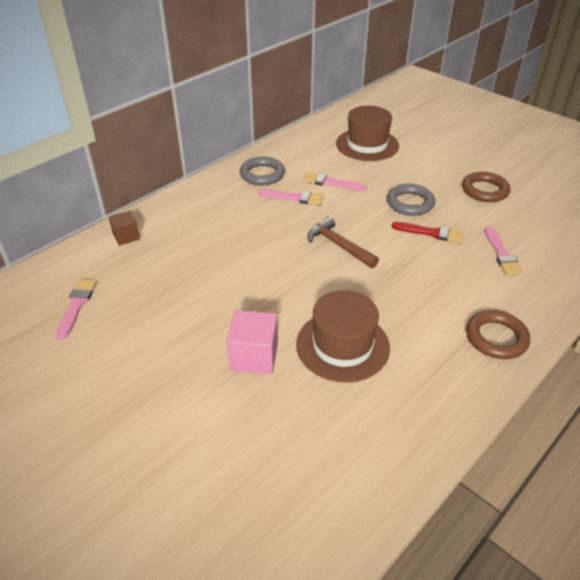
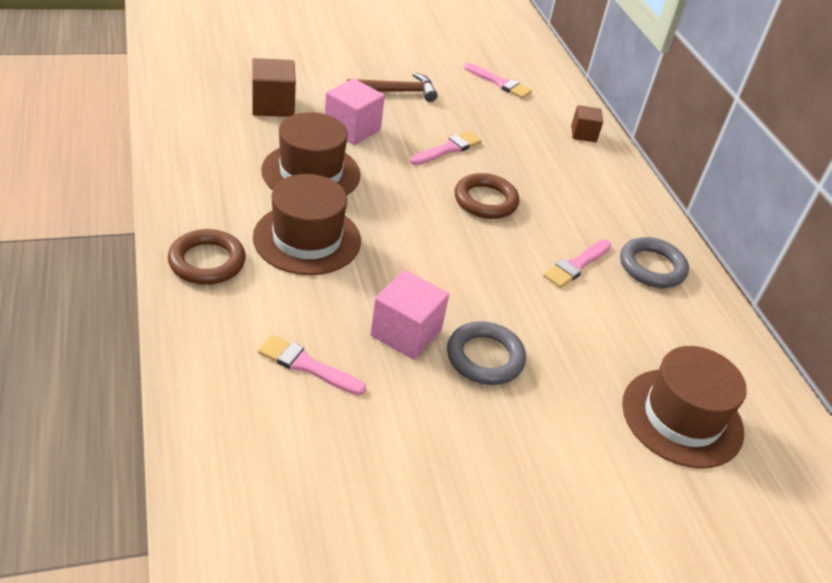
camera: 115 degrees right, 0 degrees up
(273, 430) = (273, 105): none -> brown cube
(330, 183) = (590, 314): pink brush -> pink brush (448, 149)
(339, 245) = (451, 247): brown hammer -> brown hammer (396, 92)
(414, 306) = (307, 239): none -> brown hat
(431, 233) = (406, 333): red brush -> pink cube
(485, 190) = (451, 465): brown ring -> brown ring (485, 200)

